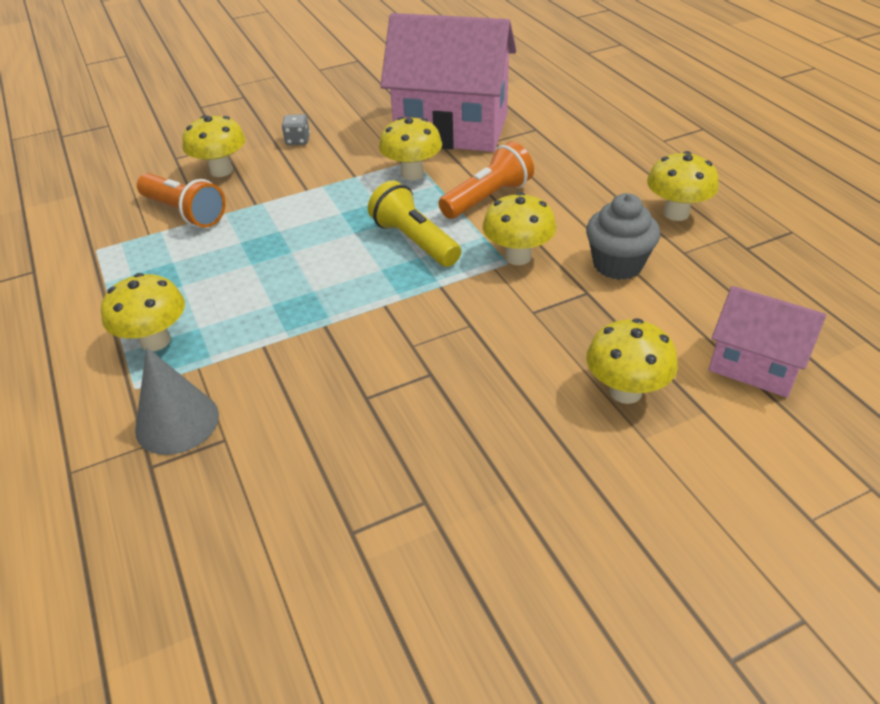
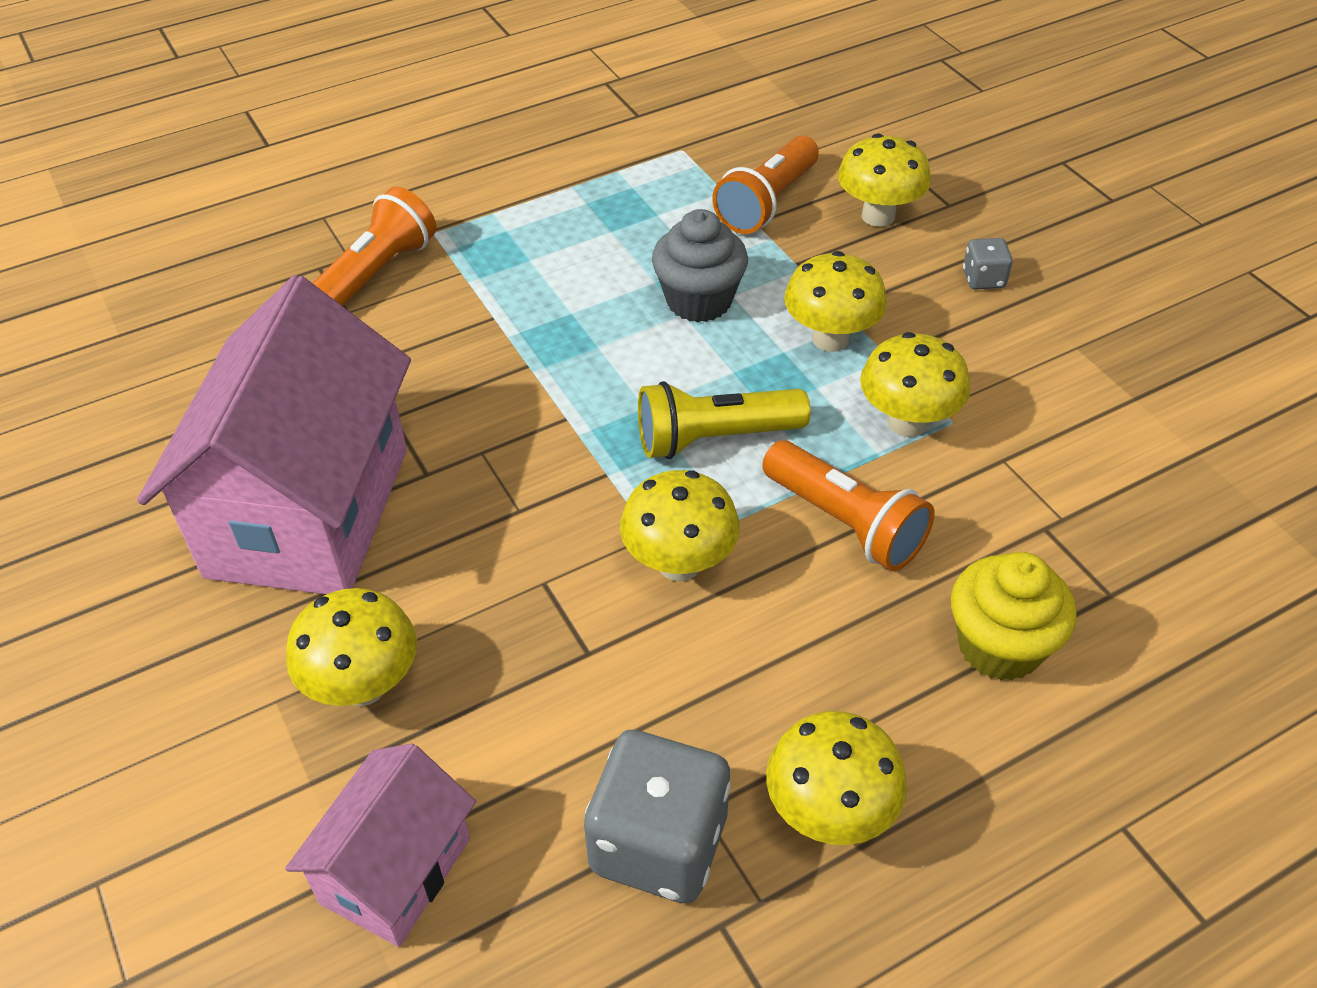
camera: 85 degrees right, 5 degrees up
(155, 341) = (508, 231): yellow mushroom -> yellow mushroom (830, 339)
(177, 422) = (377, 273): grey cone -> orange flashlight
(414, 241) = (715, 438): yellow flashlight -> yellow flashlight turned 150 degrees counterclockwise
(452, 129) = (1074, 466): pink house -> pink house (308, 512)
(569, 160) = (999, 646): none -> yellow cupcake
(617, 264) = (661, 700): grey cupcake -> grey cupcake (699, 301)
(708, 266) = (659, 844): none -> grey dice

